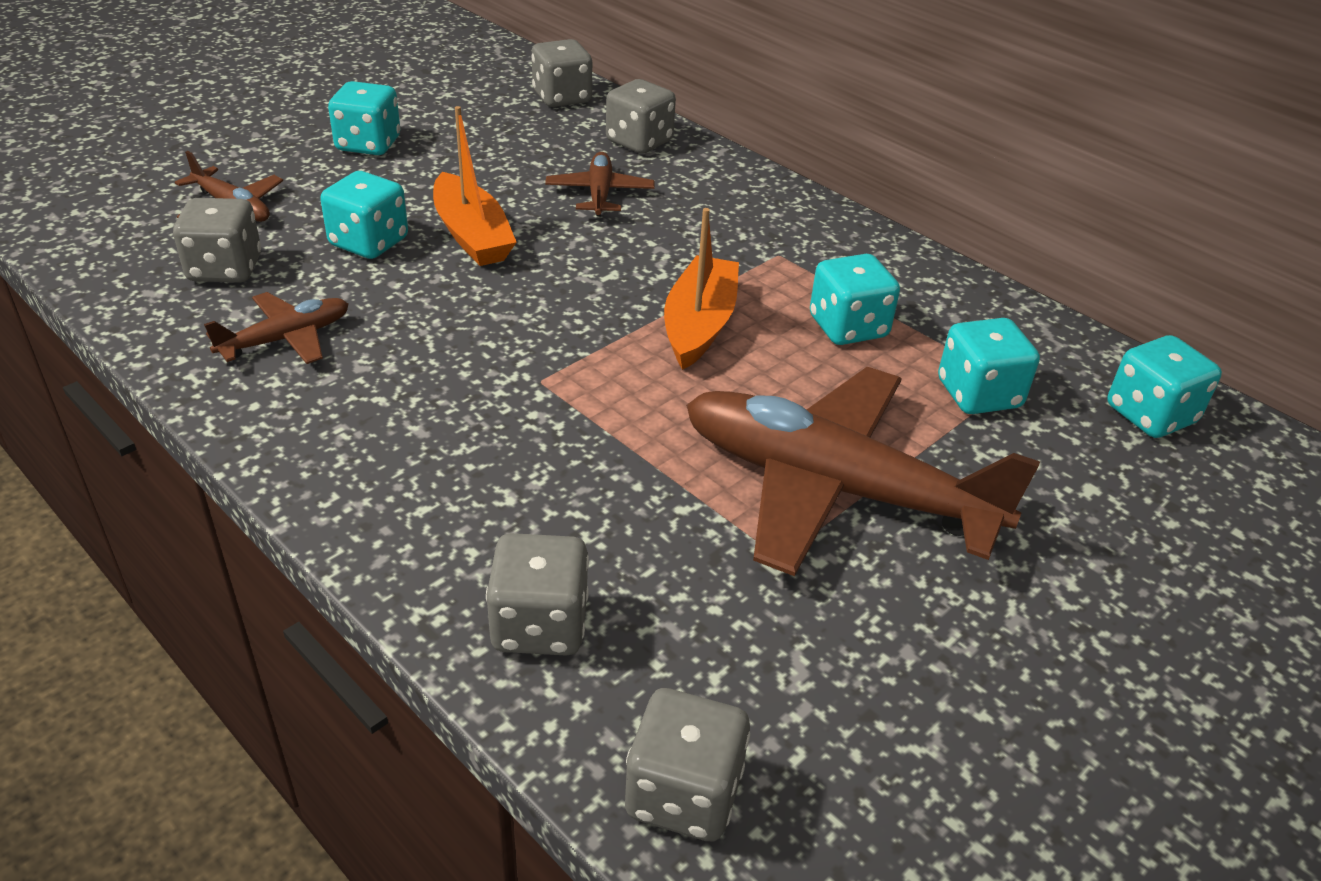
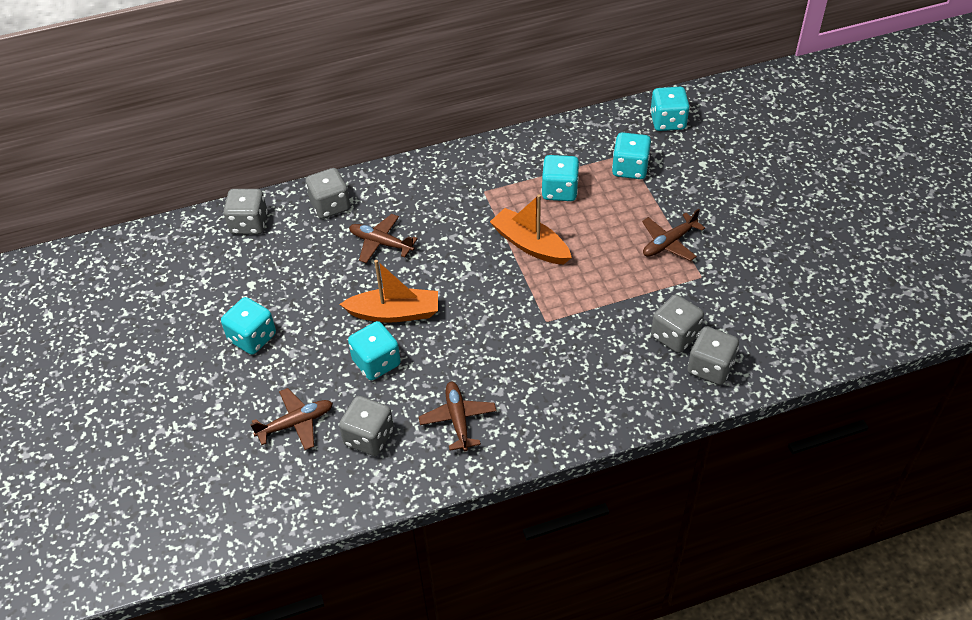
camera: 60 degrees left, 10 degrees up
(683, 793) = (807, 349): grey dice -> grey dice (675, 336)
(834, 488) = (669, 243): brown plane -> brown plane, size x0.47

